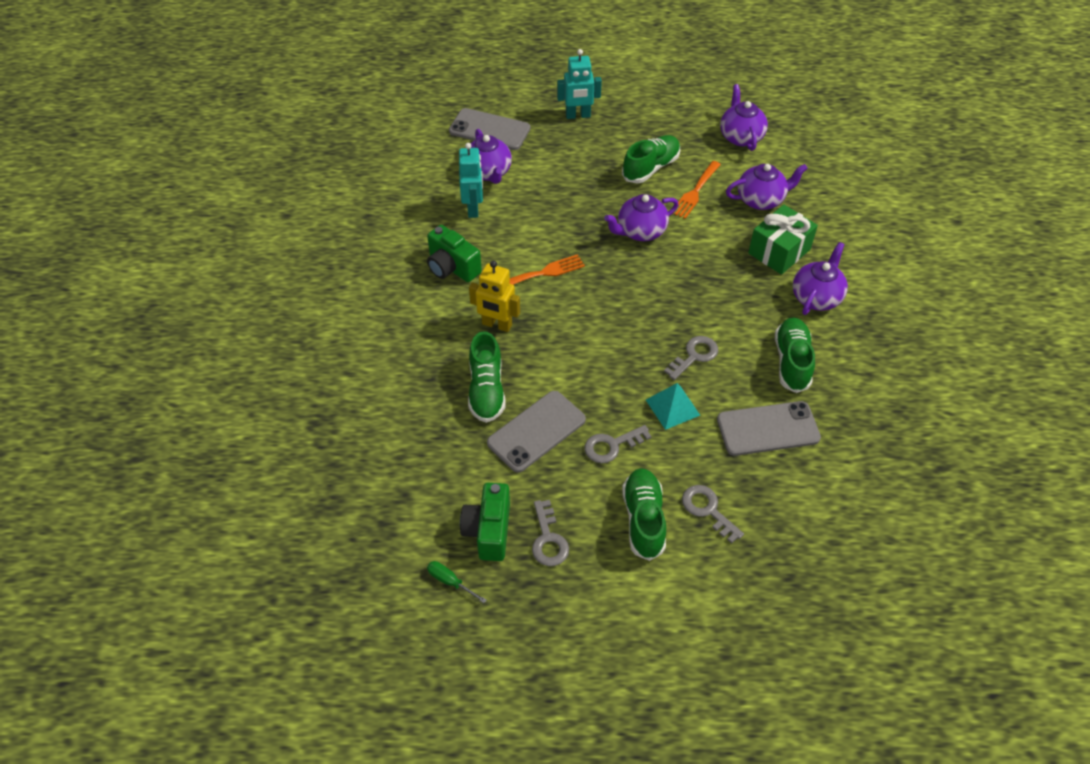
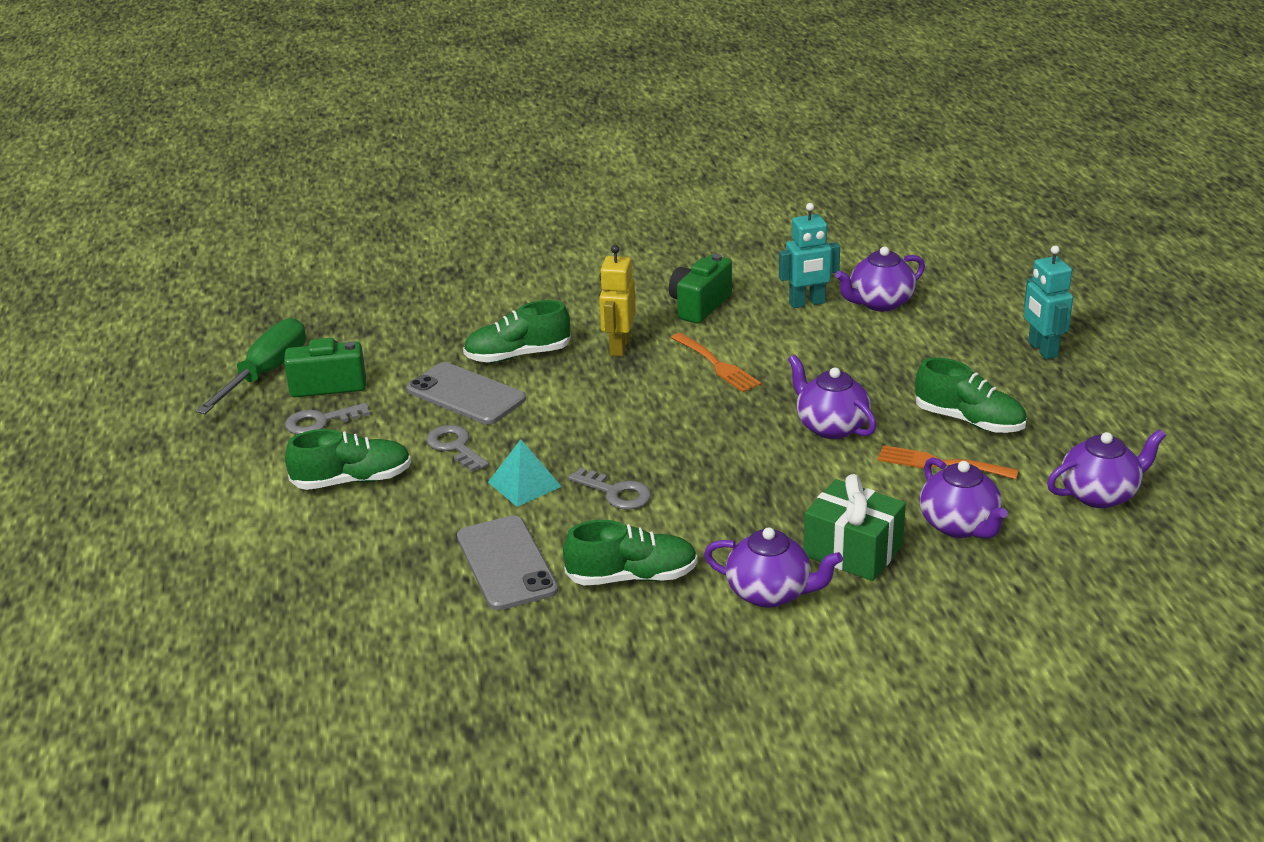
camera: 80 degrees right, 20 degrees down
(449, 581) = (266, 372): green screwdriver -> green screwdriver, size x2.29
(489, 130) = (963, 291): grey phone -> none
(707, 510) = (371, 525): grey key -> none

